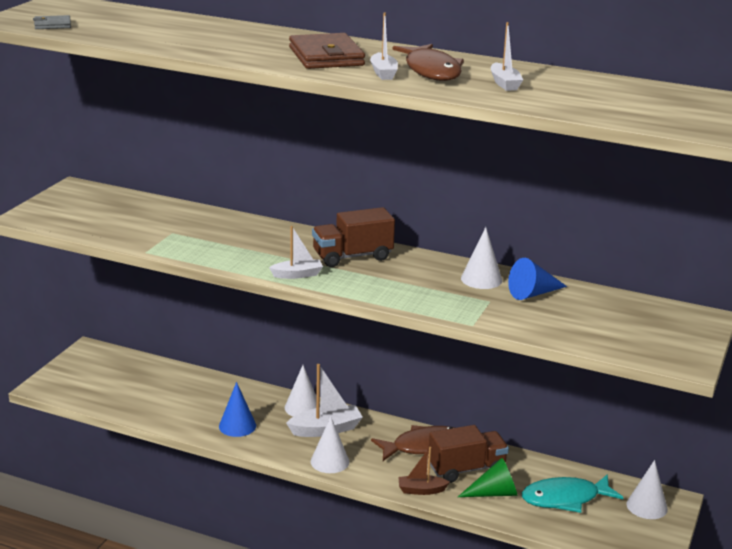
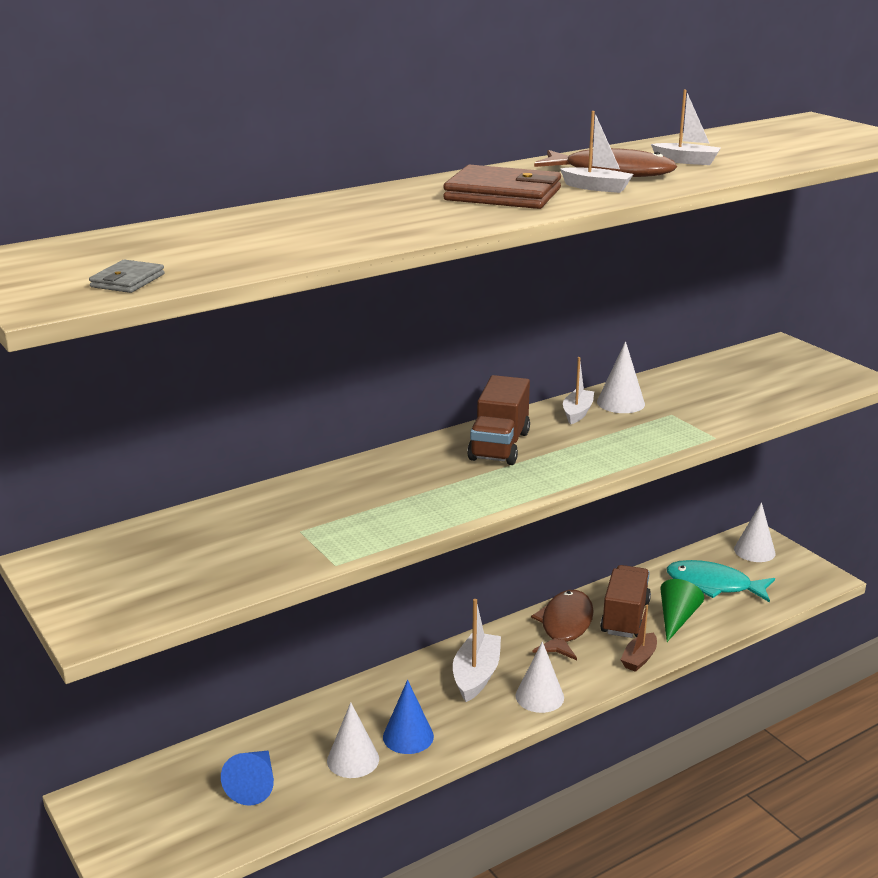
camera: 55 degrees left, 0 degrees up
(297, 275) = (511, 488): white boat -> white boat (577, 413)
(302, 407) = (417, 674): white cone -> white cone (353, 759)
(533, 293) = (674, 391): blue cone -> blue cone (254, 785)
(565, 499) = (714, 585): turquoise fish -> turquoise fish turned 90 degrees clockwise

